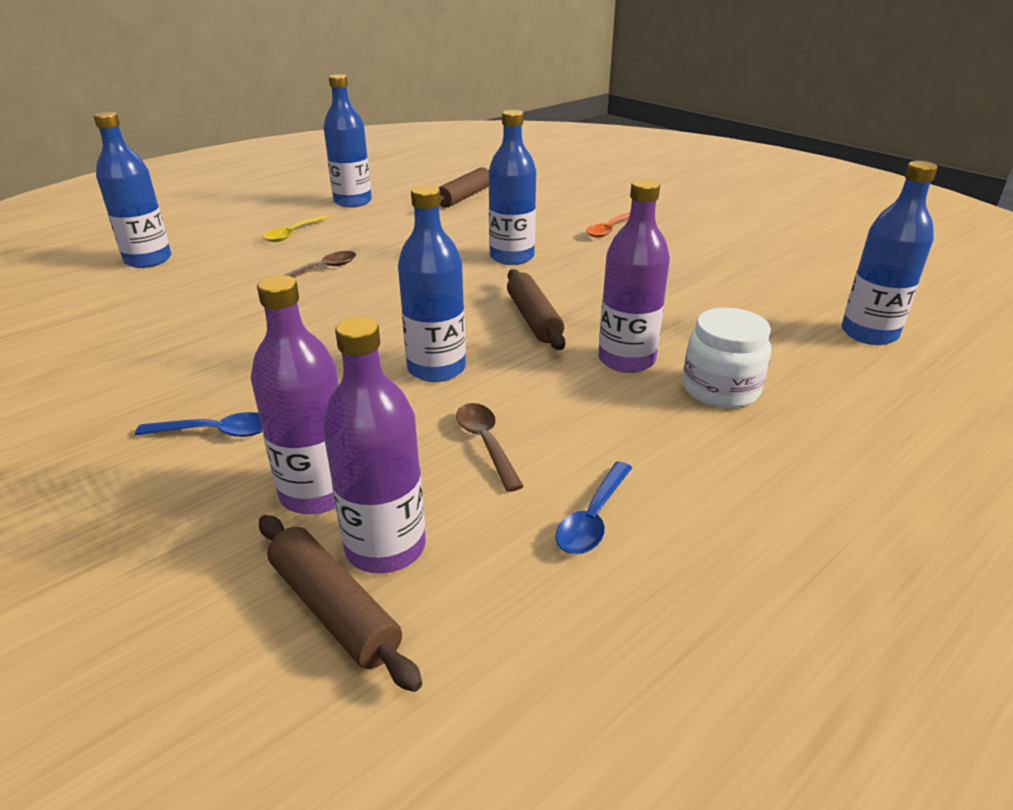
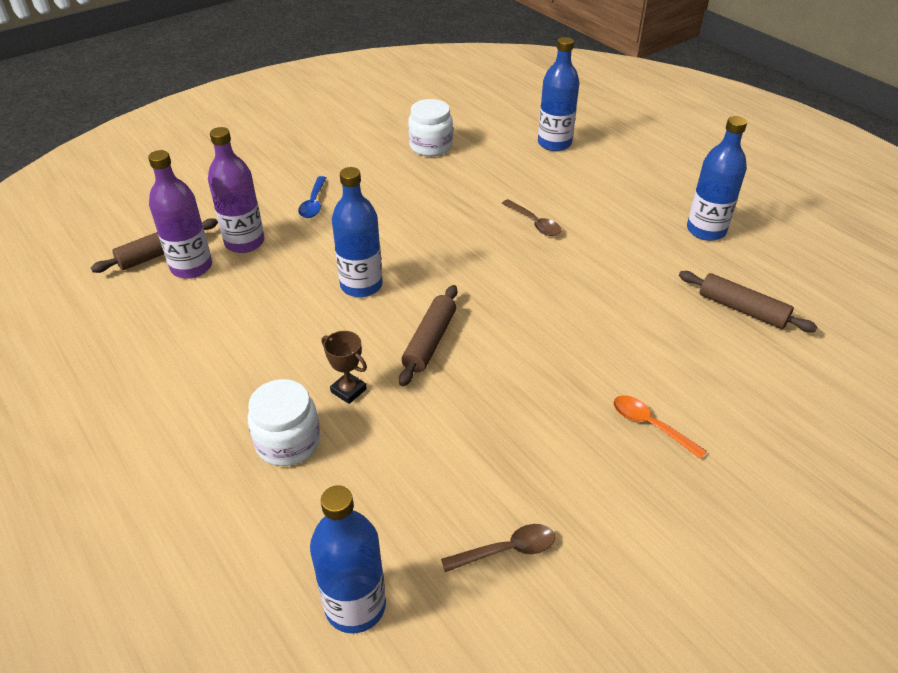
camera: 95 degrees right, 10 degrees up
(95, 340) = (431, 146): none -> white jar
(293, 233) = (614, 202): yellow spoon -> none
(486, 443) = (264, 305): brown spoon -> brown spoon (506, 550)
(512, 257) = (564, 337): blue bottle -> none
(534, 319) = (430, 341): brown rolling pin -> brown rolling pin turned 60 degrees counterclockwise
(593, 518) = (176, 345): blue spoon -> none
(626, 360) = (348, 390): purple bottle -> brown trophy

